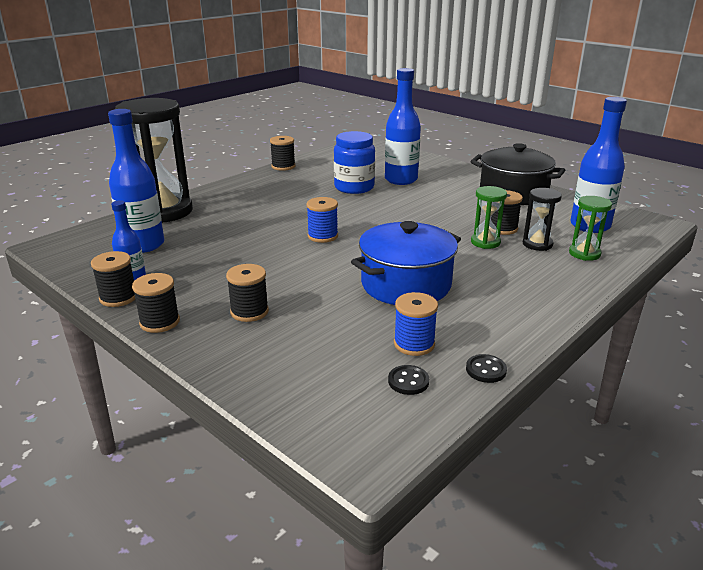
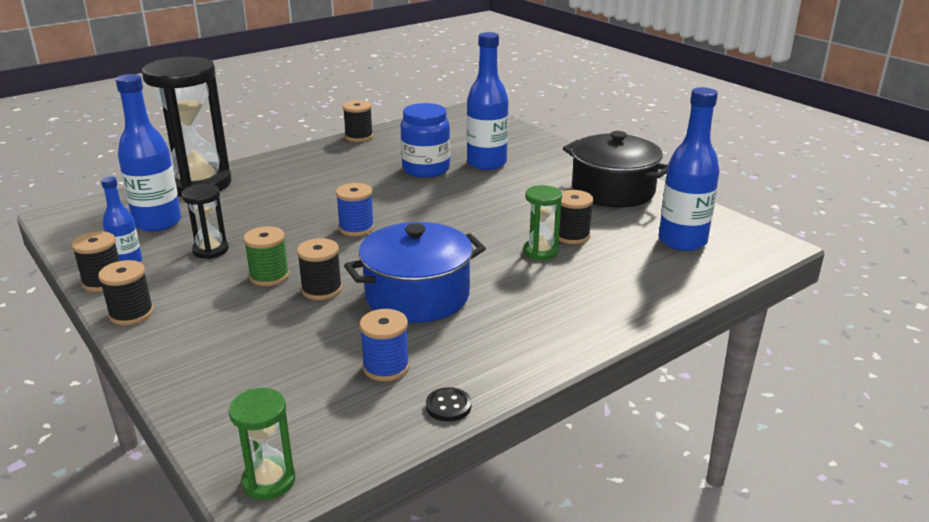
camera: 10 degrees right, 0 degrees up
(249, 312) = (229, 311): black spool -> black spool (321, 289)
(269, 280) = (269, 276): none -> green spool
(408, 381) = (355, 409): black button -> none
(537, 244) = (602, 259): black hourglass -> black hourglass (210, 250)
(584, 254) = (652, 276): green hourglass -> green hourglass (269, 481)

